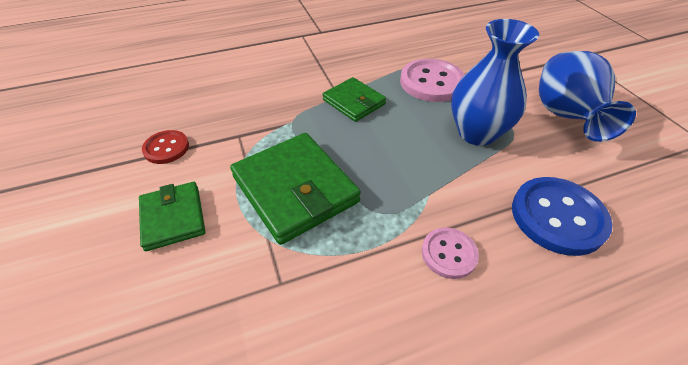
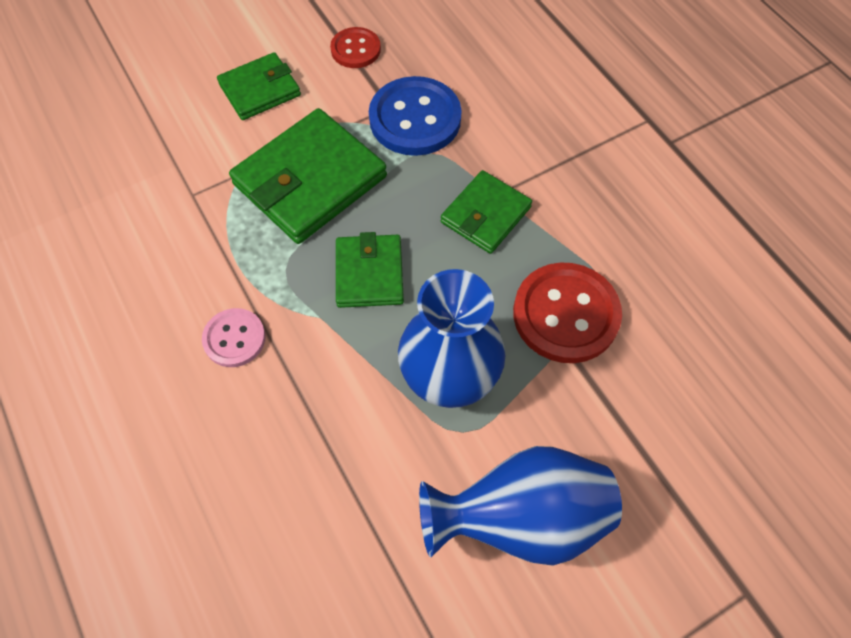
camera: 80 degrees right, 15 degrees up
(393, 162) = (369, 273): none -> green wallet
(431, 82) = (565, 314): pink button -> red button
(557, 217) = (299, 467): blue button -> blue button (415, 119)

